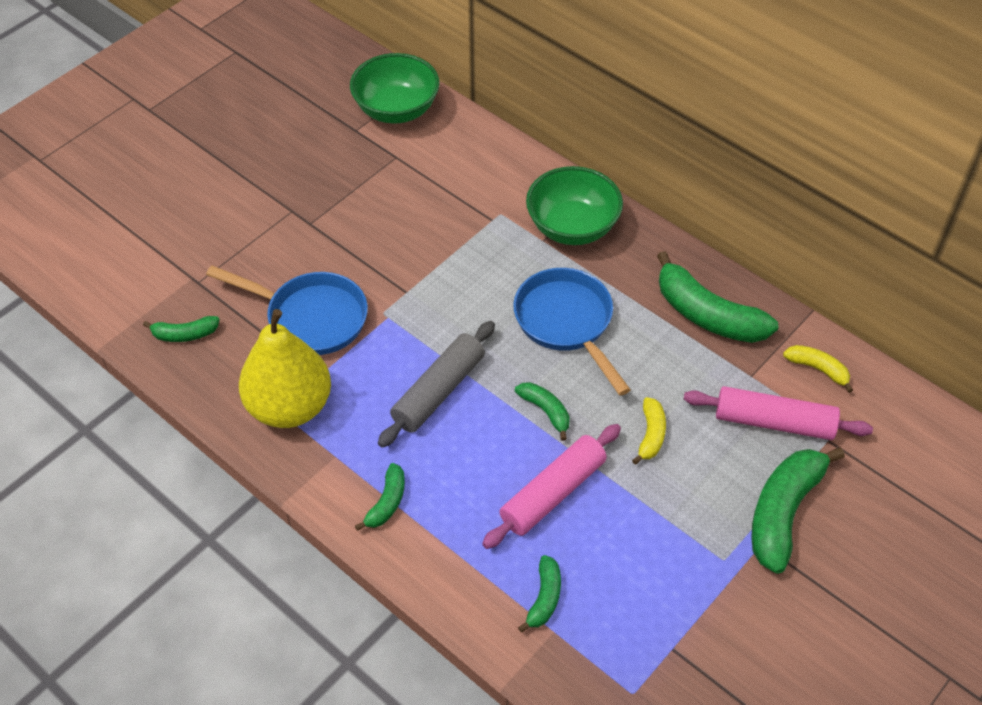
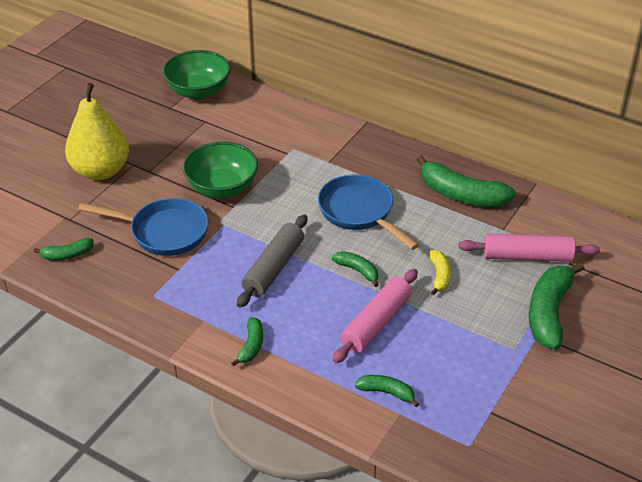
camera: 10 degrees left, 10 degrees down
(289, 407) = (161, 292): yellow pear -> yellow pear (101, 171)
(544, 598) = (387, 392): green banana -> green banana turned 75 degrees counterclockwise
(572, 227) = (348, 151): green bowl -> green bowl (222, 188)
(818, 369) = (550, 219): yellow banana -> none

